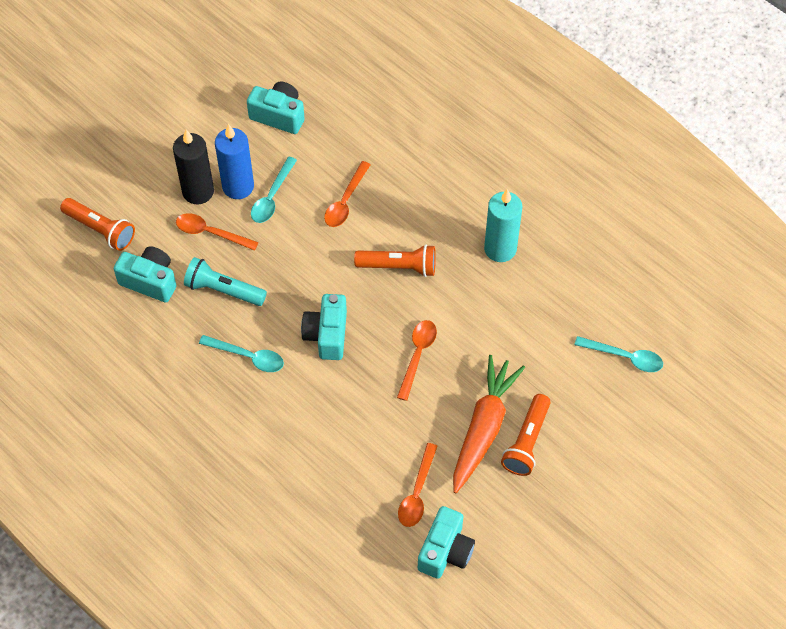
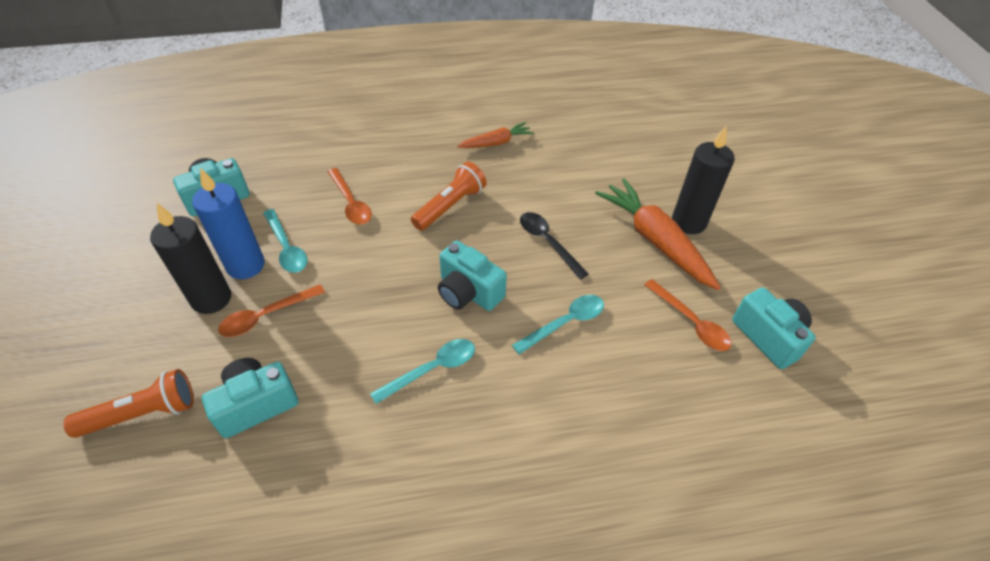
camera: 55 degrees left, 10 degrees down
(223, 290) = (338, 344): turquoise flashlight -> none
(417, 355) = (548, 242): orange spoon -> black spoon
(500, 249) = (496, 142): turquoise candle -> orange carrot
(526, 442) = (688, 222): orange flashlight -> black candle
(624, 357) = (652, 132): turquoise spoon -> turquoise spoon (565, 323)

